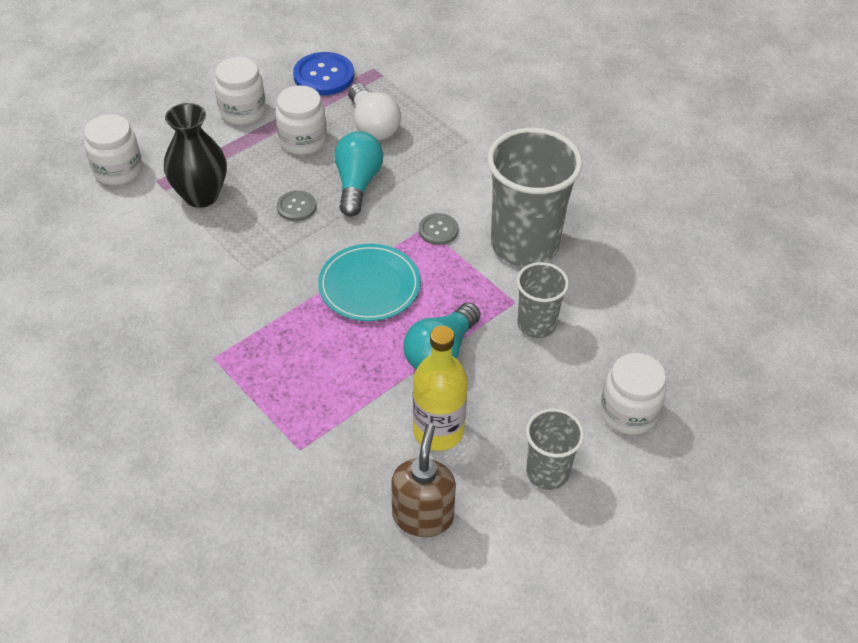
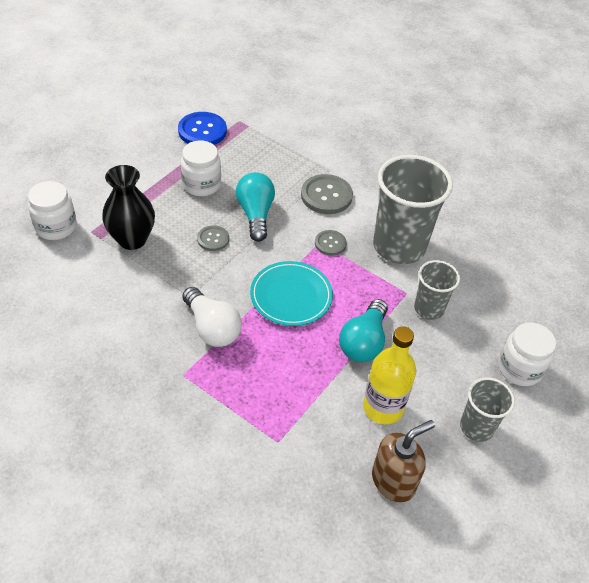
camera: 15 degrees left, 0 degrees up
(242, 112) = (146, 166): white jar -> none
(372, 125) = (253, 166): white light bulb -> white light bulb (212, 328)
(422, 516) = (393, 481): brown soap dispenser -> brown soap dispenser turned 60 degrees clockwise
(453, 172) = (326, 196): none -> grey button

